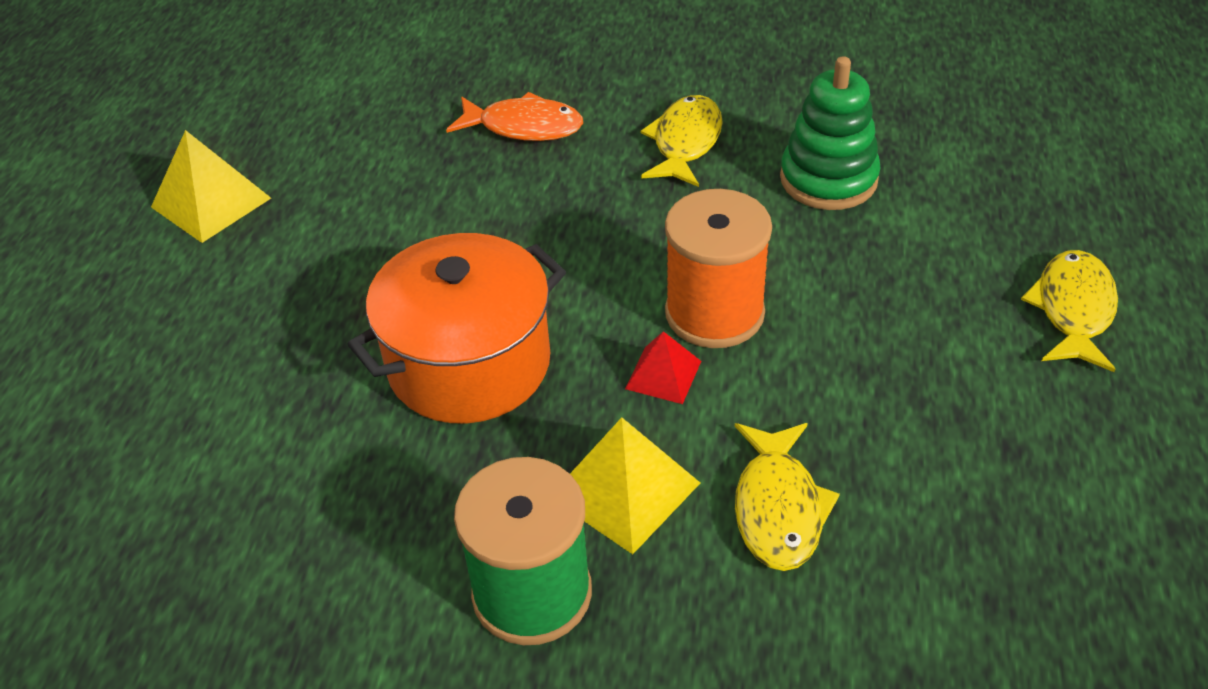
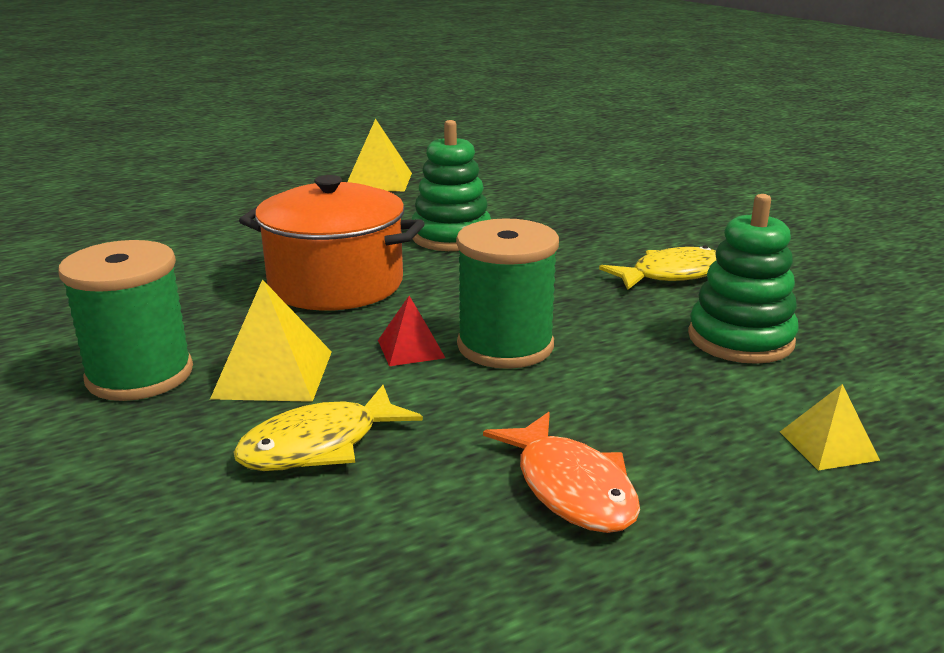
camera: 50 degrees right, 20 degrees down
(445, 228) = (451, 237): none -> green stacking toy
(524, 127) = (586, 225): orange fish -> orange fish (571, 487)
(714, 313) = (505, 346): orange spool -> green spool
(998, 236) = (828, 445): none -> yellow pyramid
(1073, 310) = (802, 528): yellow fish -> none

